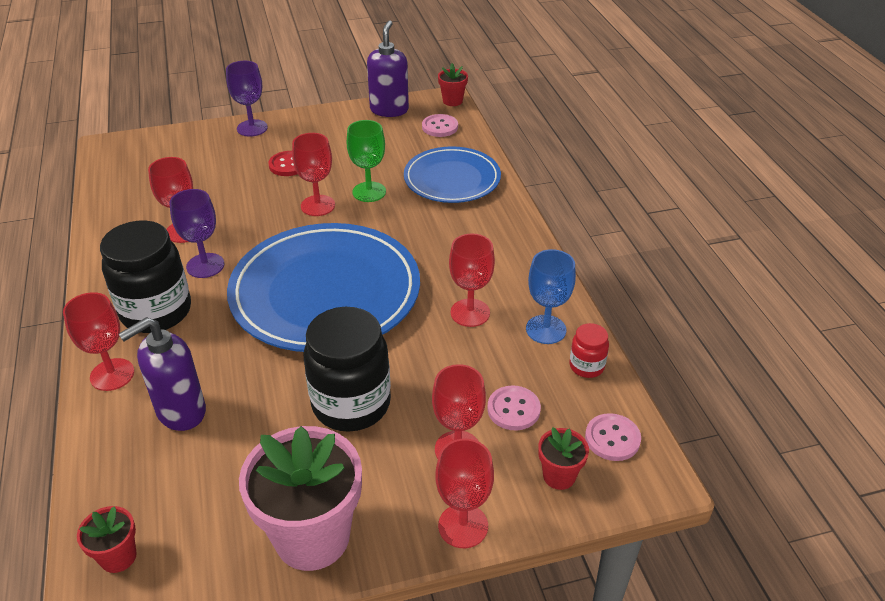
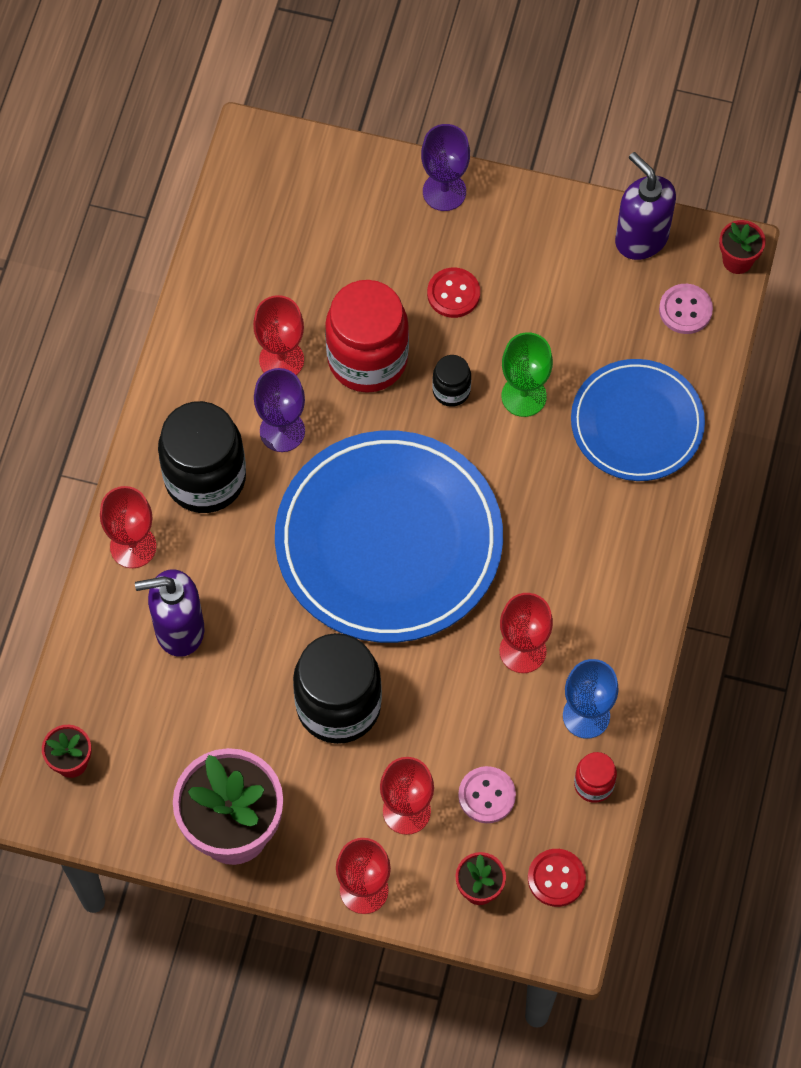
camera: 30 degrees right, 25 degrees up
(248, 211) = (367, 359): none -> red jar
(318, 205) = (451, 391): red goblet -> black jar
(389, 110) = (641, 238): purple soap dispenser -> purple soap dispenser turned 75 degrees counterclockwise
(612, 438) = (556, 878): pink button -> red button

